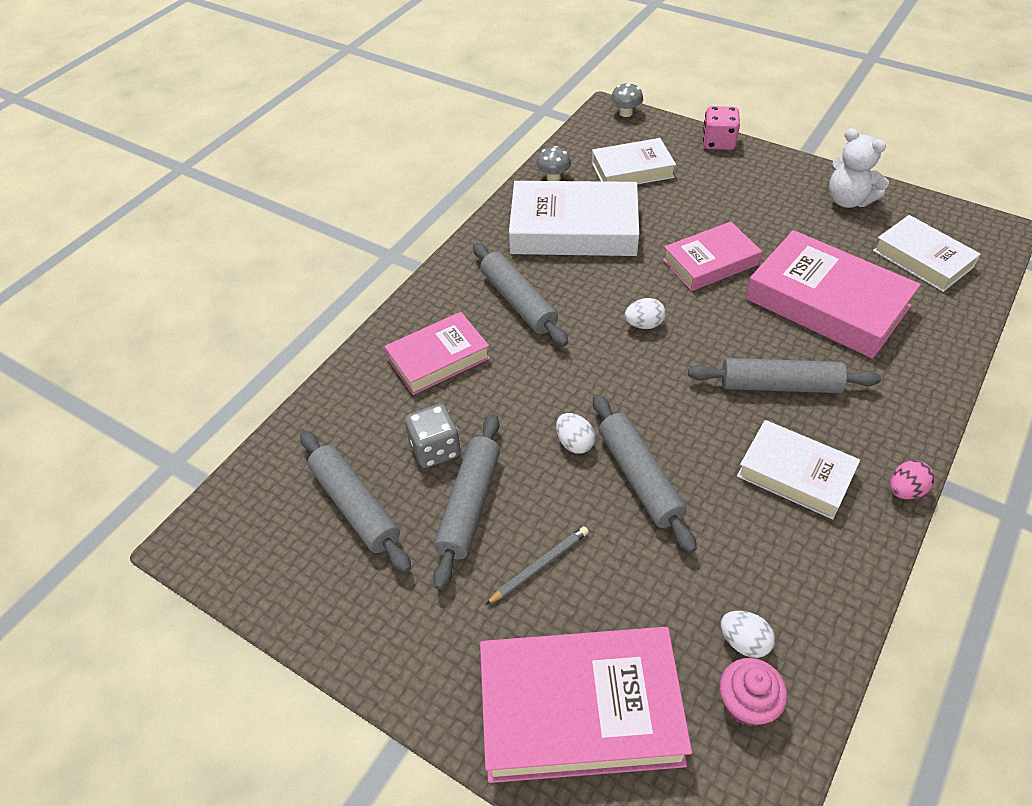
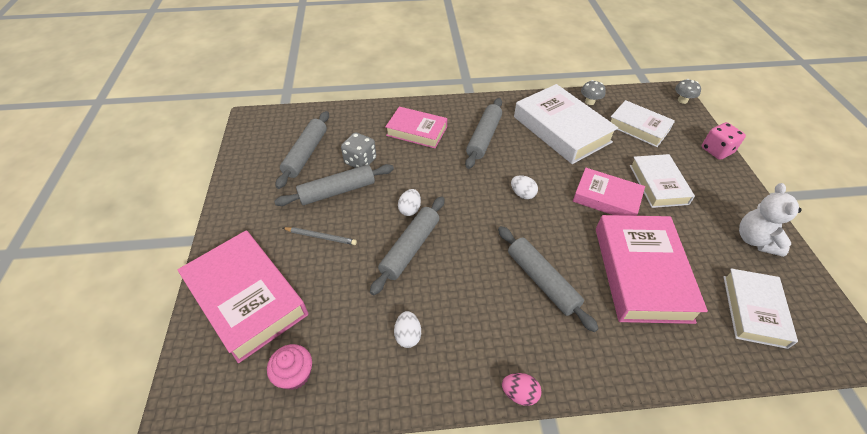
camera: 50 degrees right, 0 degrees up
(744, 642) = (334, 353): white egg -> white egg (408, 335)
(795, 474) = (478, 322): white book -> white book (658, 184)

